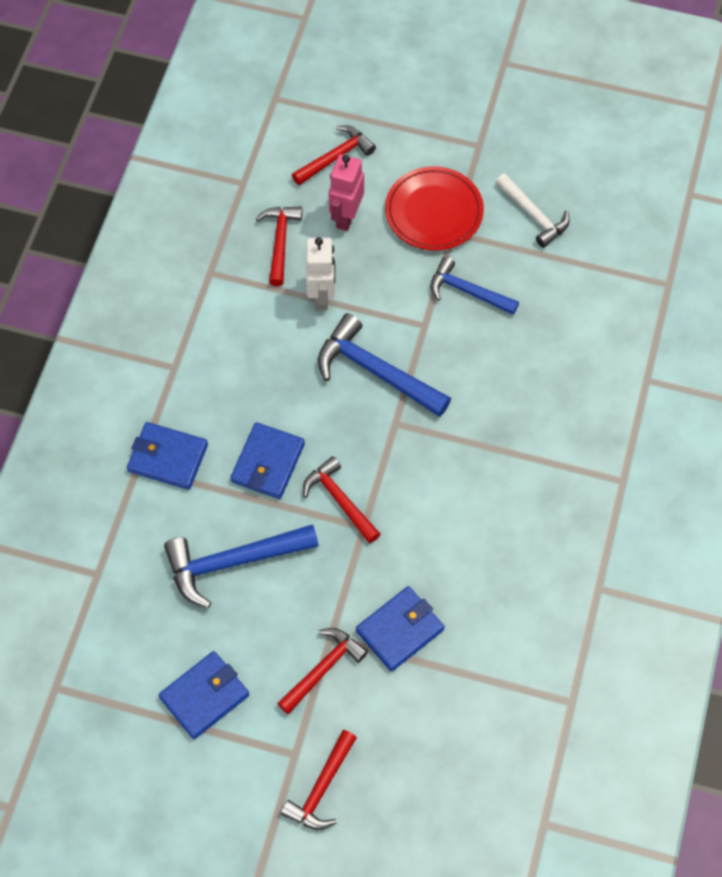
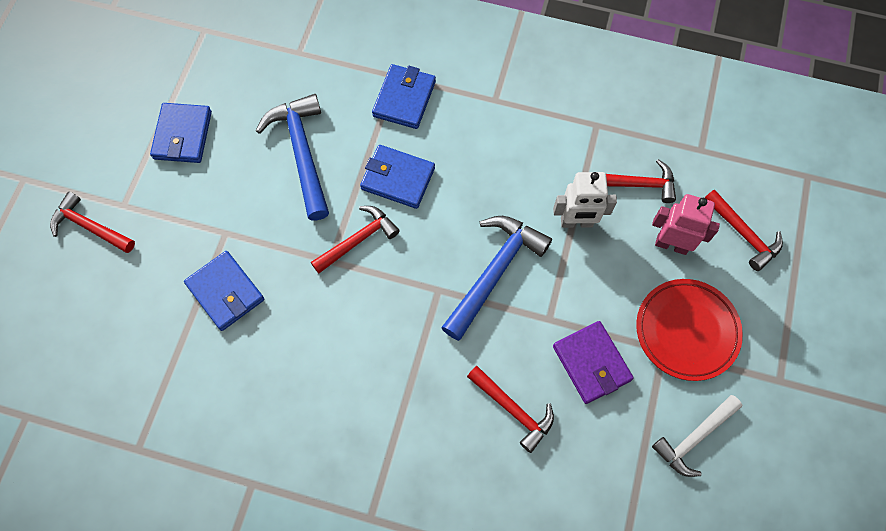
camera: 90 degrees right, 5 degrees up
(204, 696) = (183, 135): blue wallet -> blue wallet turned 45 degrees clockwise
(323, 668) = (196, 227): red hammer -> red hammer (513, 410)
(467, 291) = (591, 363): blue hammer -> purple wallet

